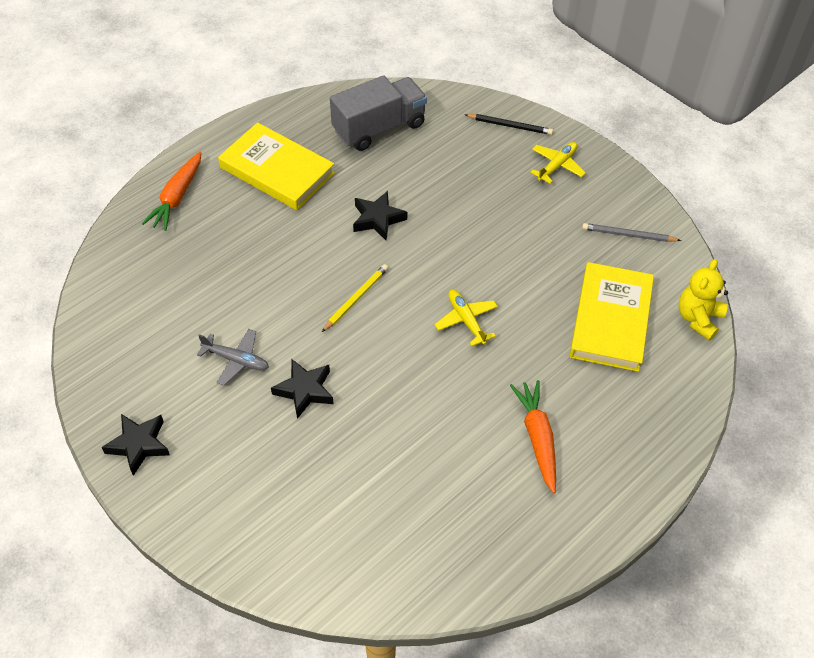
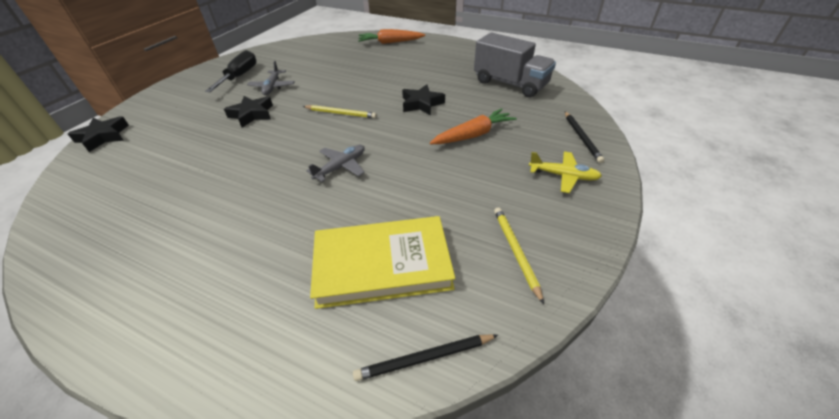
camera: 70 degrees right, 10 degrees down
(139, 445) = (205, 76): black star -> black star (103, 137)
(171, 398) = (240, 76): none -> black screwdriver
(277, 170) = (435, 62): yellow book -> none
(466, 320) = (341, 167): yellow plane -> grey plane
(537, 437) = (213, 242): orange carrot -> orange carrot (473, 135)
(628, 235) = (515, 251): grey pencil -> yellow pencil
(698, 318) = (425, 358): yellow teddy bear -> black pencil

